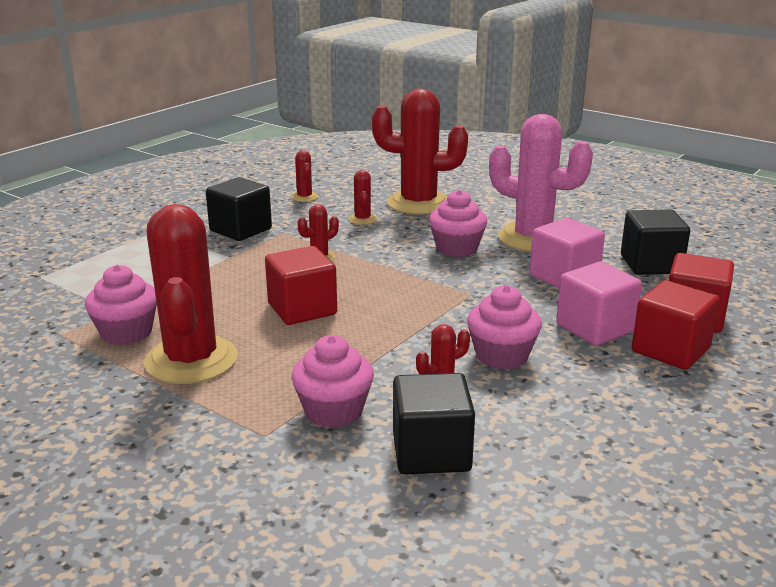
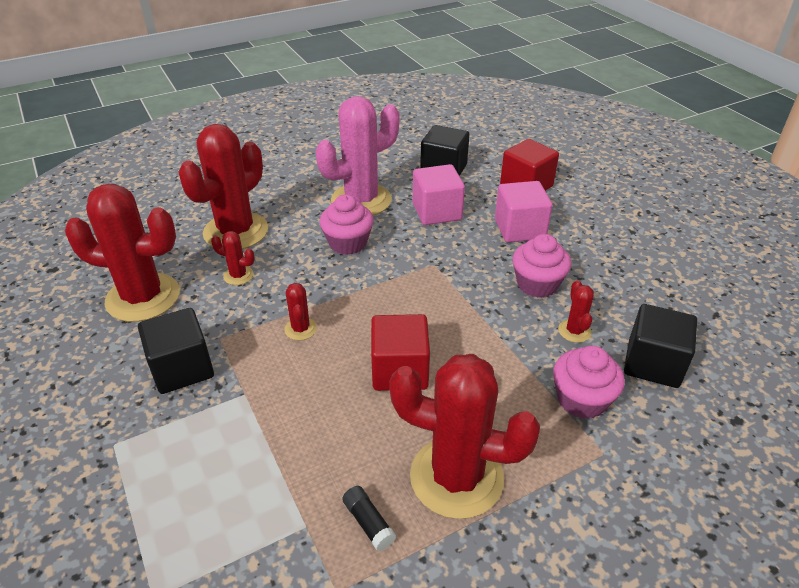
camera: 65 degrees left, 15 degrees up
(126, 332) = (368, 523): pink cupcake -> black glue stick
(304, 197) = (143, 297): red cactus -> red cactus, size x2.34
(670, 350) = (563, 212): red cube -> none

